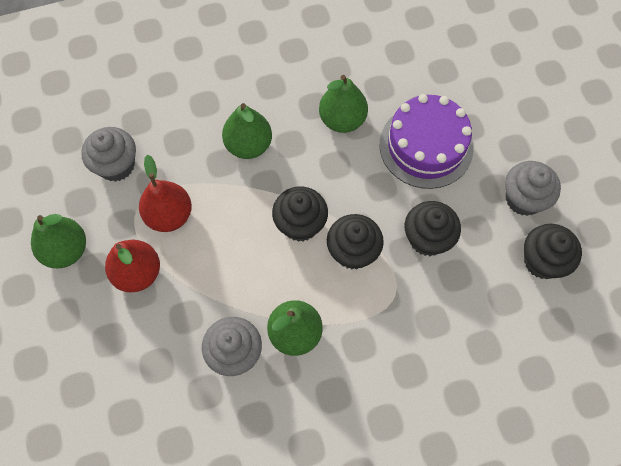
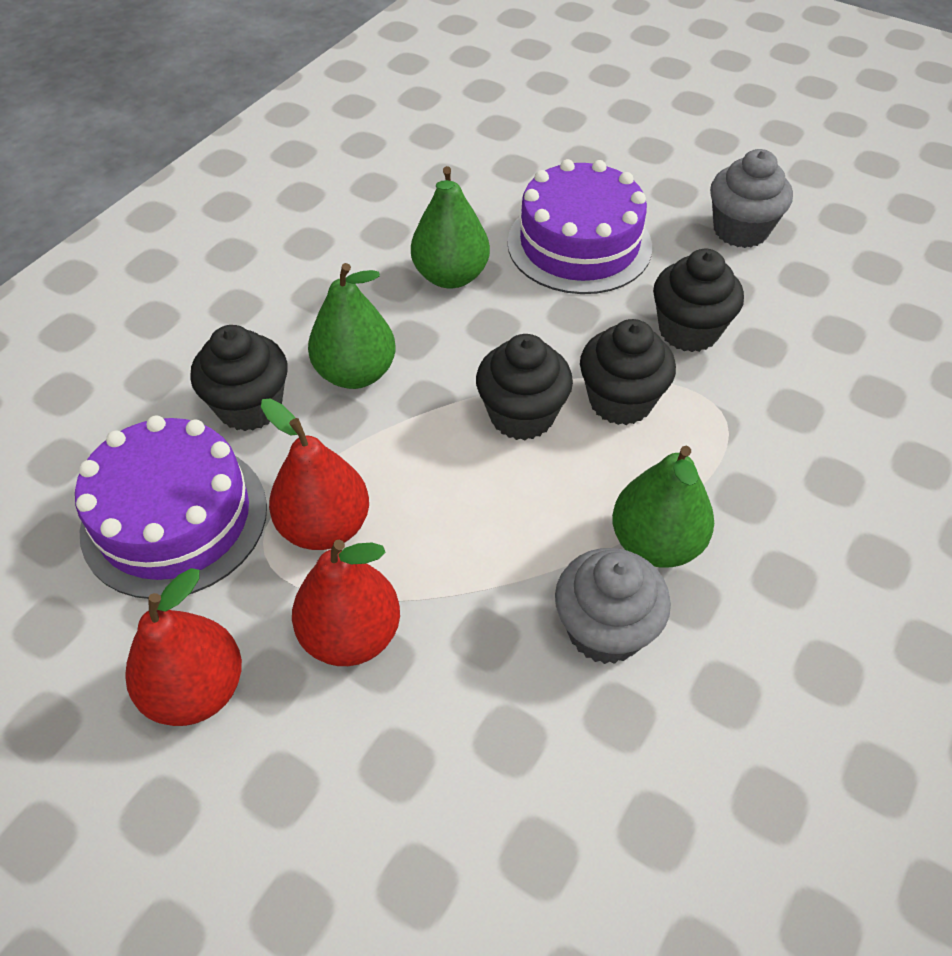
camera: 40 degrees left, 15 degrees down
(66, 250) = (196, 690): green pear -> red pear
(116, 165) = (174, 518): grey cupcake -> purple cake
(542, 261) = (829, 273): black cupcake -> black cupcake (250, 406)

